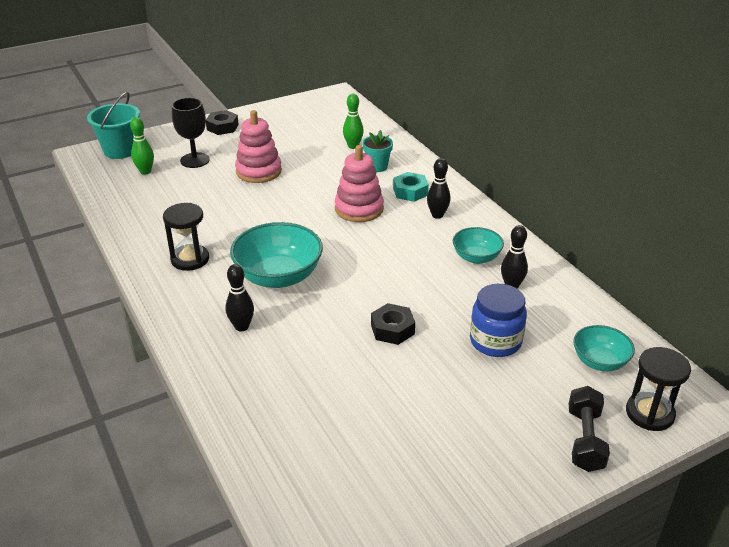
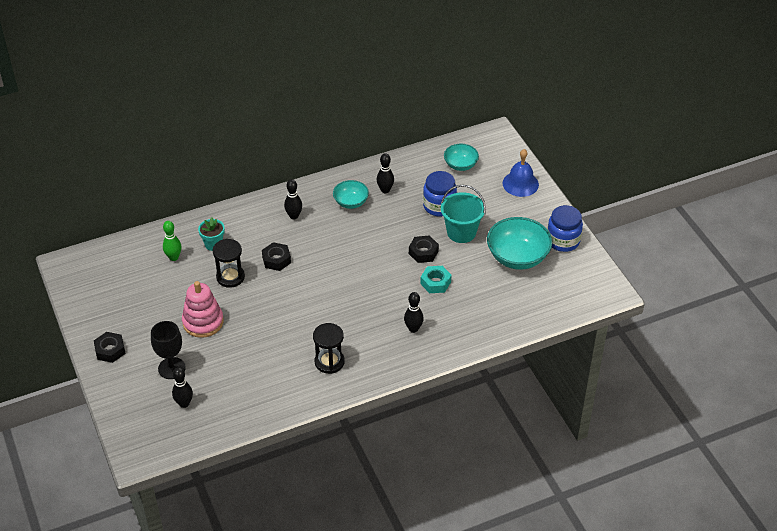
camera: 85 degrees left, 10 degrees up
(120, 150) = (137, 427): turquoise bucket -> turquoise bucket (461, 232)
(145, 171) = (184, 403): green bowling pin -> black bowling pin
(278, 276) = (358, 309): turquoise bowl -> turquoise bowl (517, 257)
(359, 209) = (276, 260): pink stacking toy -> black nut
(410, 192) = (257, 228): turquoise nut -> turquoise nut (435, 282)
(453, 505) = (563, 241): none -> blue jar
(585, 440) = (520, 184): black dumbbell -> blue bell
(649, 413) = (502, 155): black hourglass -> black hourglass (230, 277)

